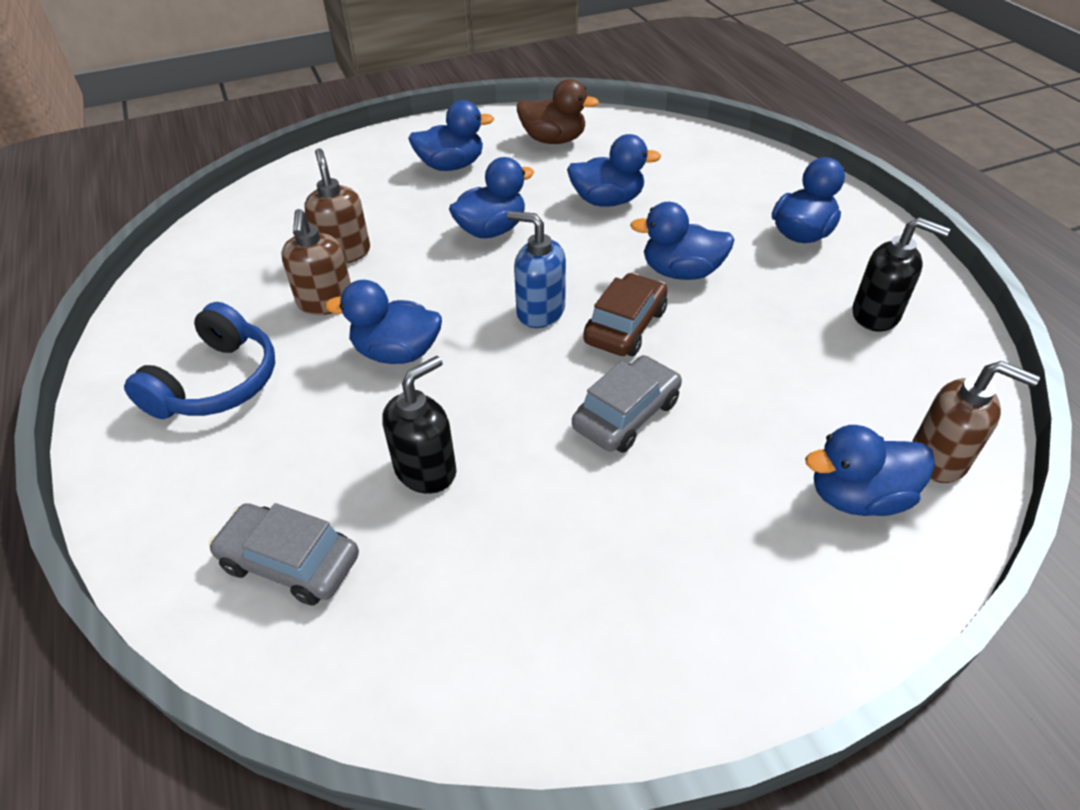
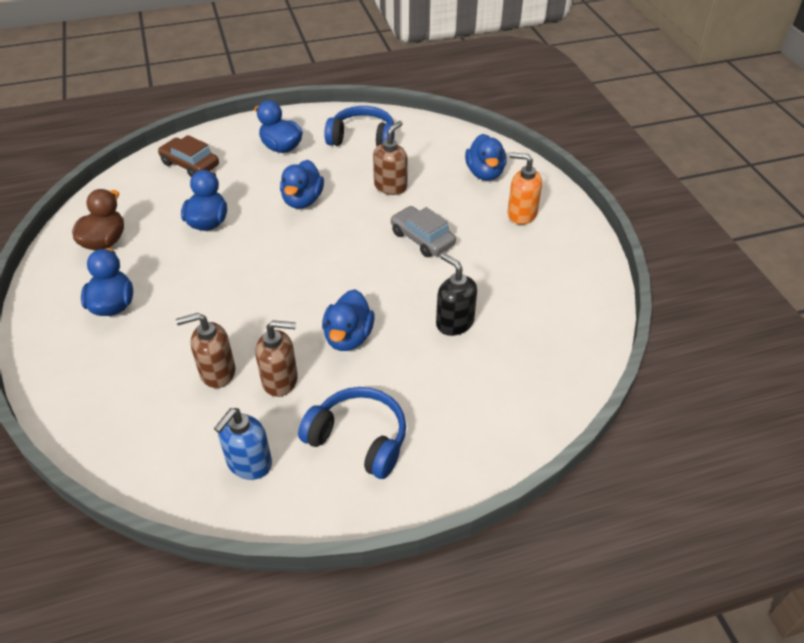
camera: 85 degrees left, 0 degrees up
(290, 562) = (517, 381): grey car -> none
(491, 230) = (220, 284): blue duck -> none
(540, 311) = (323, 266): blue soap dispenser -> blue soap dispenser (249, 463)
(625, 326) = (348, 230): brown car -> brown car (190, 165)
(743, 565) = (521, 214): none -> orange soap dispenser
(876, 315) = (362, 138): black soap dispenser -> blue headphones
(939, 459) = (465, 145): brown soap dispenser -> brown soap dispenser (390, 186)

